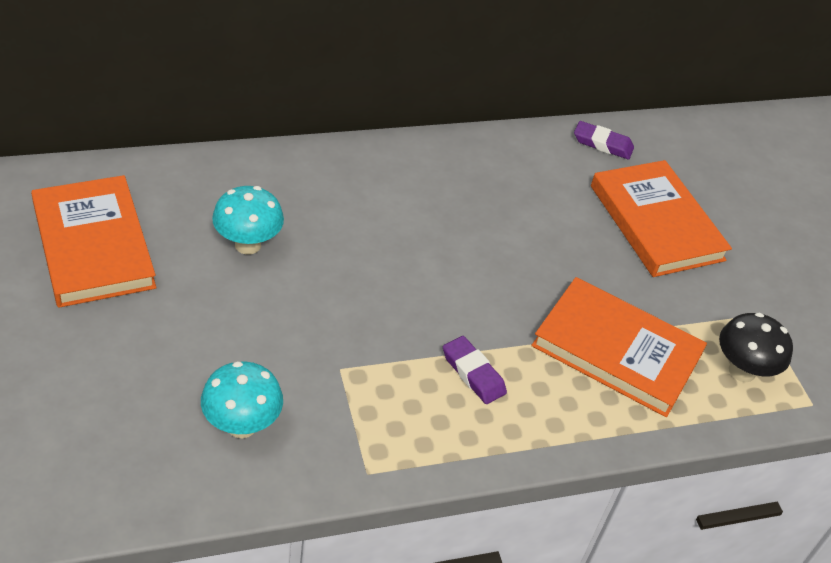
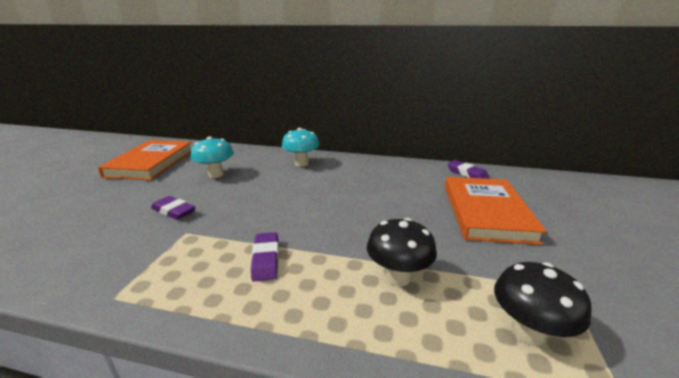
camera: 35 degrees right, 20 degrees down
(242, 425) = (90, 244): turquoise mushroom -> turquoise mushroom (301, 163)
(278, 339) = (173, 211): none -> purple eraser
(616, 350) = (398, 277): orange book -> black mushroom

